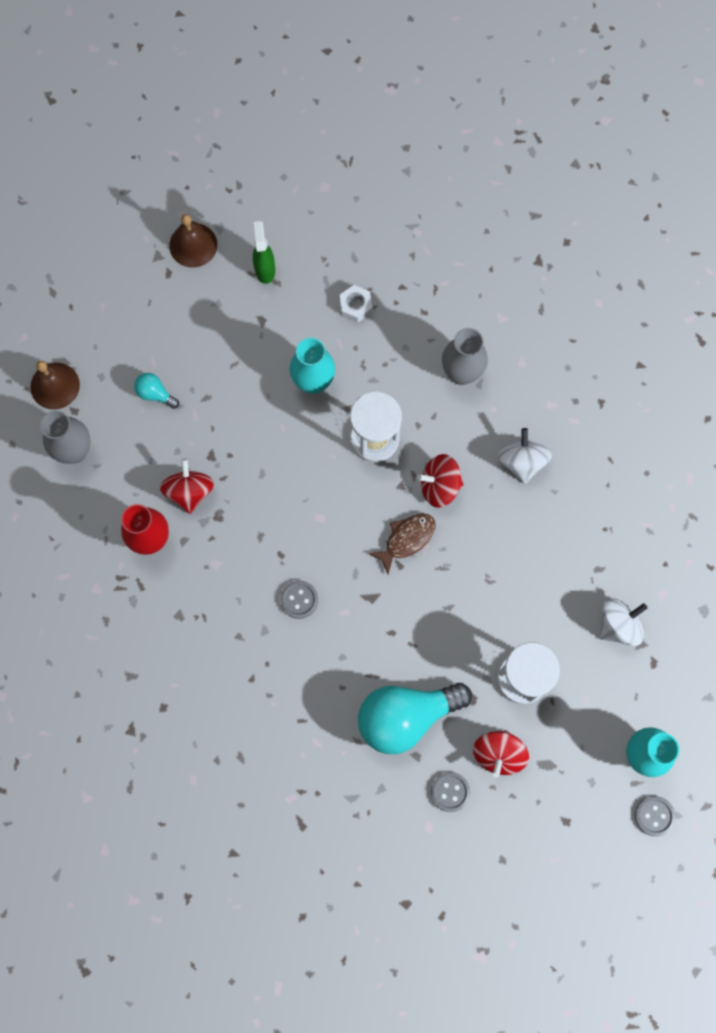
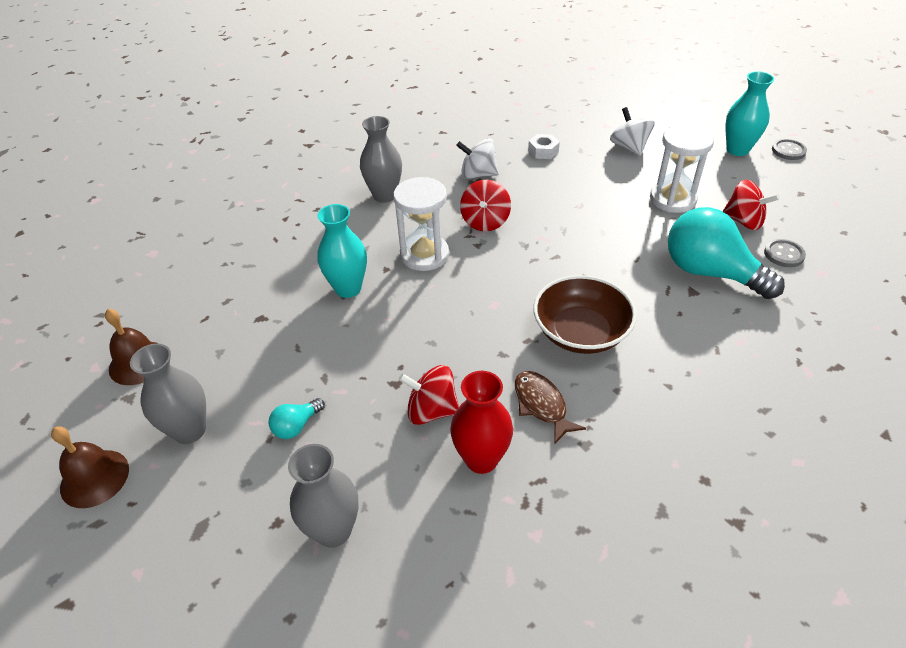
camera: 75 degrees left, 30 degrees down
(55, 385) = (230, 541): brown bell -> brown bell (94, 478)
(136, 317) = (189, 430): none -> grey vase
(265, 269) = (207, 307): green spray bottle -> none
(299, 600) = (580, 332): grey button -> brown bowl
(355, 306) = (286, 249): white nut -> white nut (543, 151)
(406, 716) = (710, 272): turquoise light bulb -> turquoise light bulb turned 135 degrees clockwise
(407, 539) = (531, 248): brown fish -> brown fish (541, 405)

